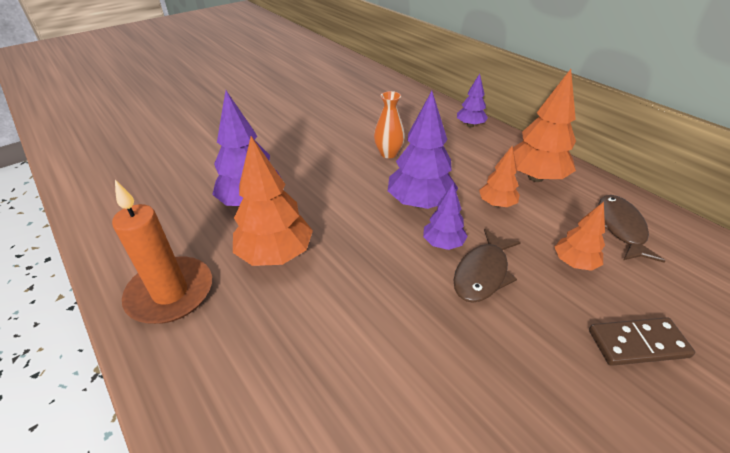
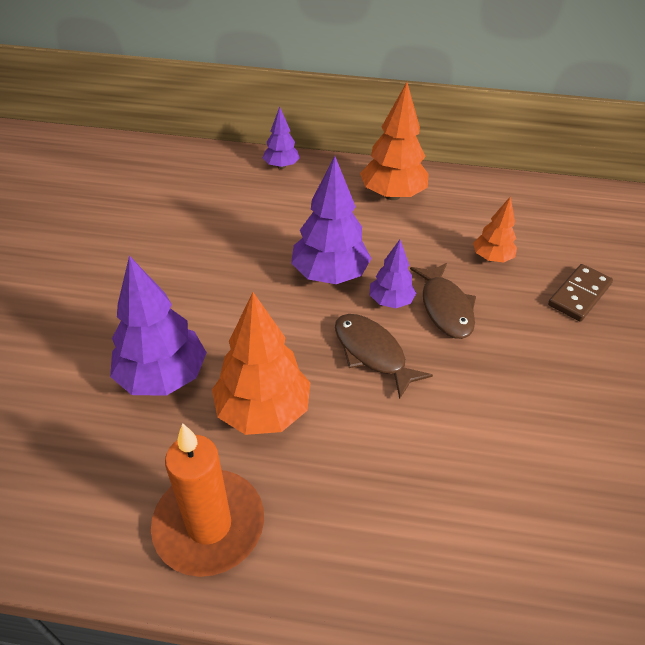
camera: 45 degrees left, 5 degrees up
(388, 153) = (239, 238): orange vase -> none
(496, 204) = (390, 239): orange tree -> none
(620, 228) = (490, 209): brown fish -> brown fish (372, 353)

